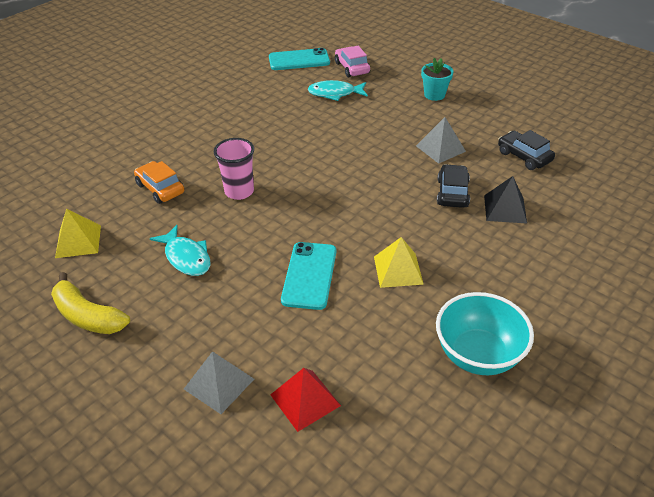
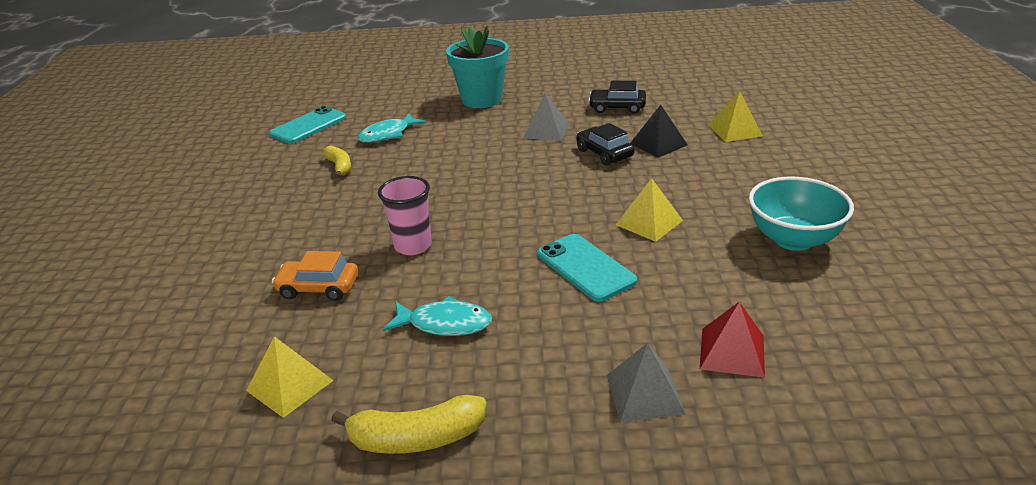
camera: 40 degrees left, 10 degrees down
(275, 105) = (340, 167): none -> yellow banana
(352, 68) = (374, 111): pink car -> none
(434, 95) = (481, 99): turquoise flower pot -> turquoise flower pot, size x1.78
(588, 233) = (735, 130): none -> yellow pyramid

